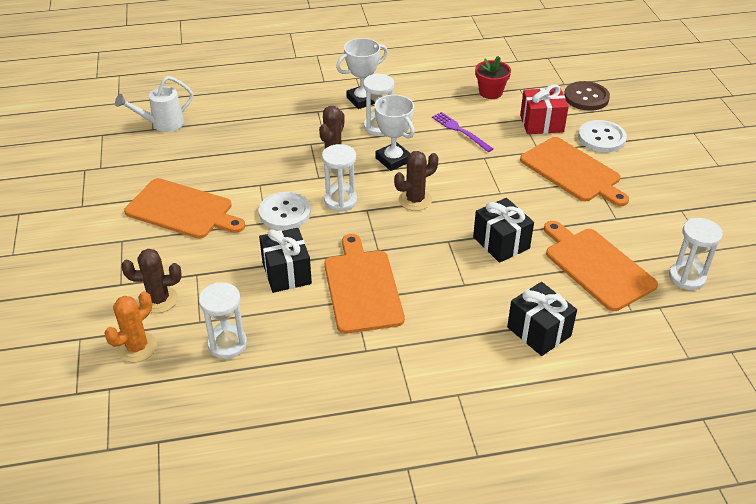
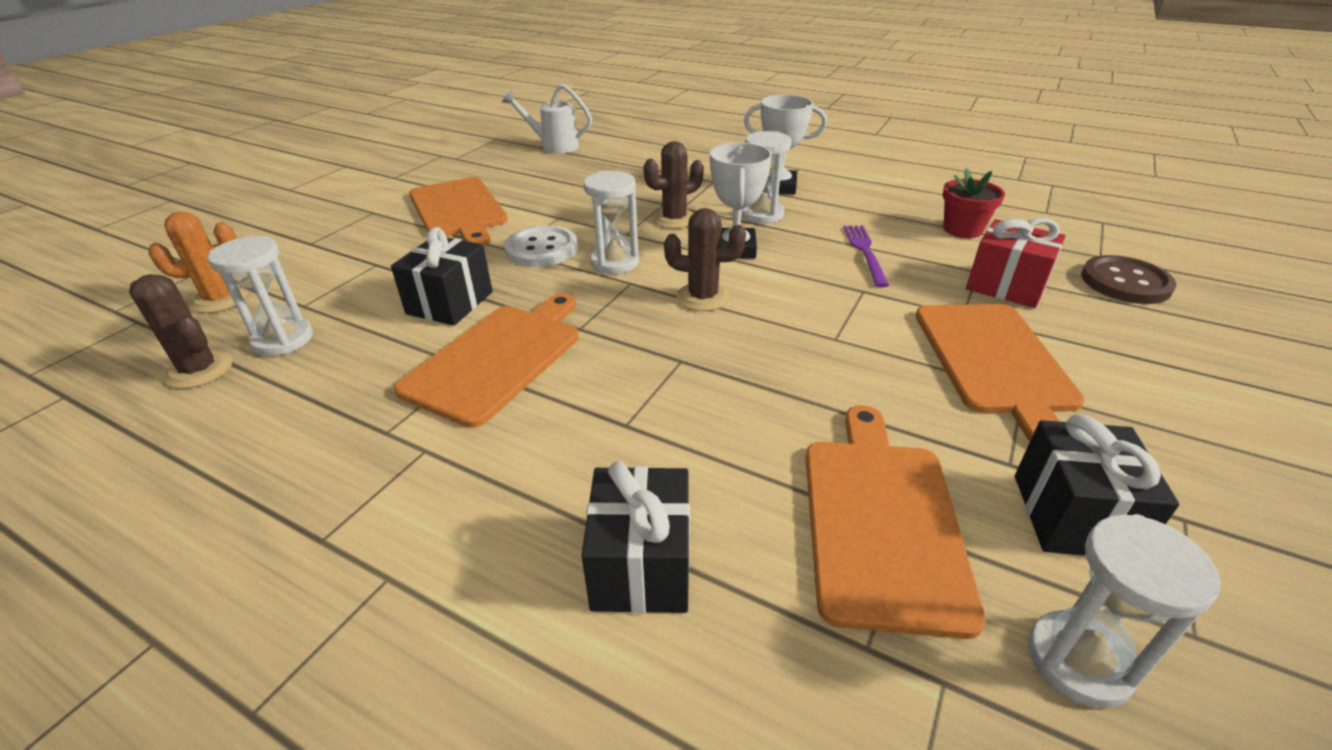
camera: 40 degrees right, 5 degrees down
(159, 300) = (310, 269): brown cactus -> brown cactus (199, 370)
(501, 243) = (753, 399): black gift -> black gift (1072, 516)
(601, 138) = (1102, 339): white button -> none

